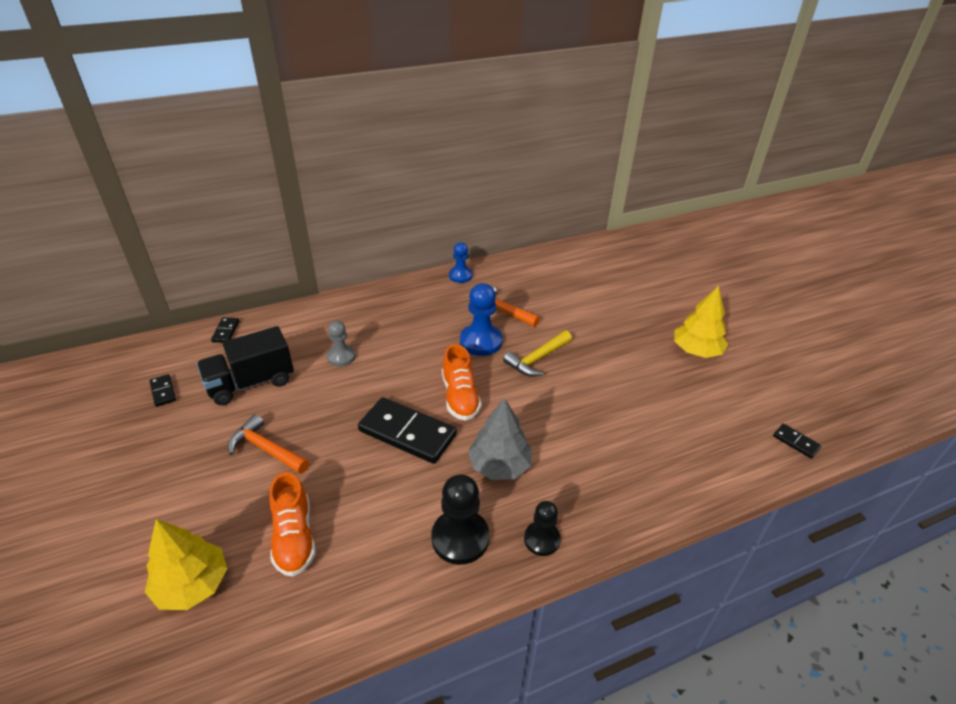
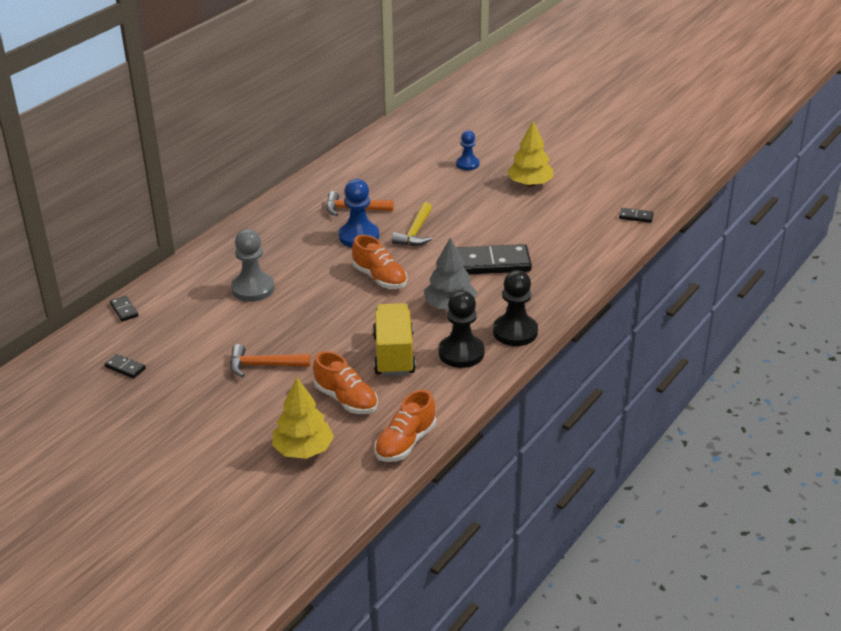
camera: 30 degrees left, 5 degrees down
(251, 383) = (196, 334): black truck -> none
(292, 642) = (405, 443): none -> orange shoe
(341, 357) = (253, 289): grey pawn -> grey pawn, size x1.59
(391, 502) = (394, 355): none -> yellow truck
(407, 433) = (363, 314): black domino -> black domino (491, 263)
(460, 276) = (291, 195): blue pawn -> blue pawn (467, 164)
(542, 539) = (515, 332): black pawn -> black pawn, size x1.59

